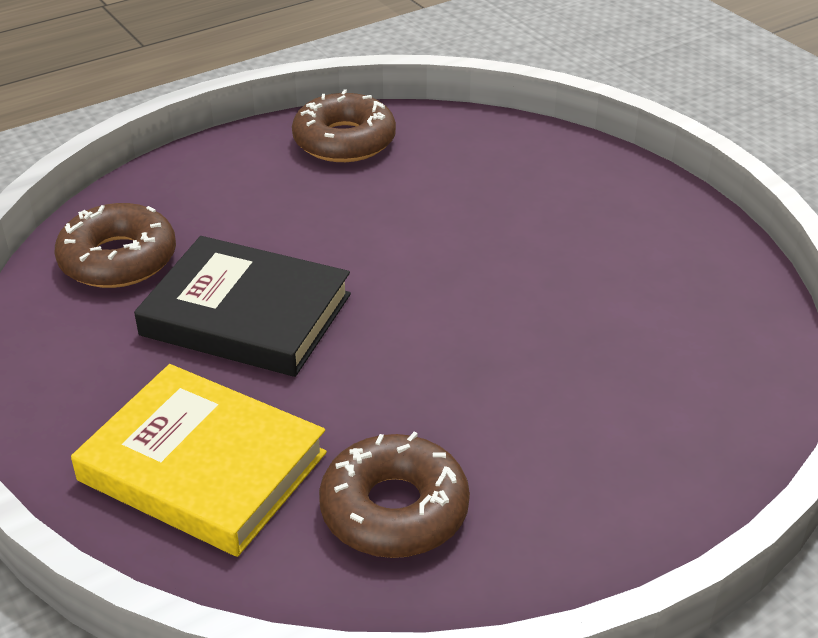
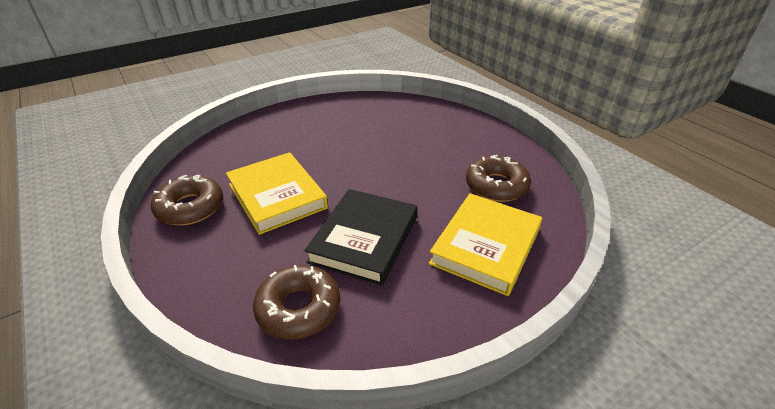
camera: 90 degrees left, 0 degrees up
(369, 215) = (277, 196): none -> yellow book

